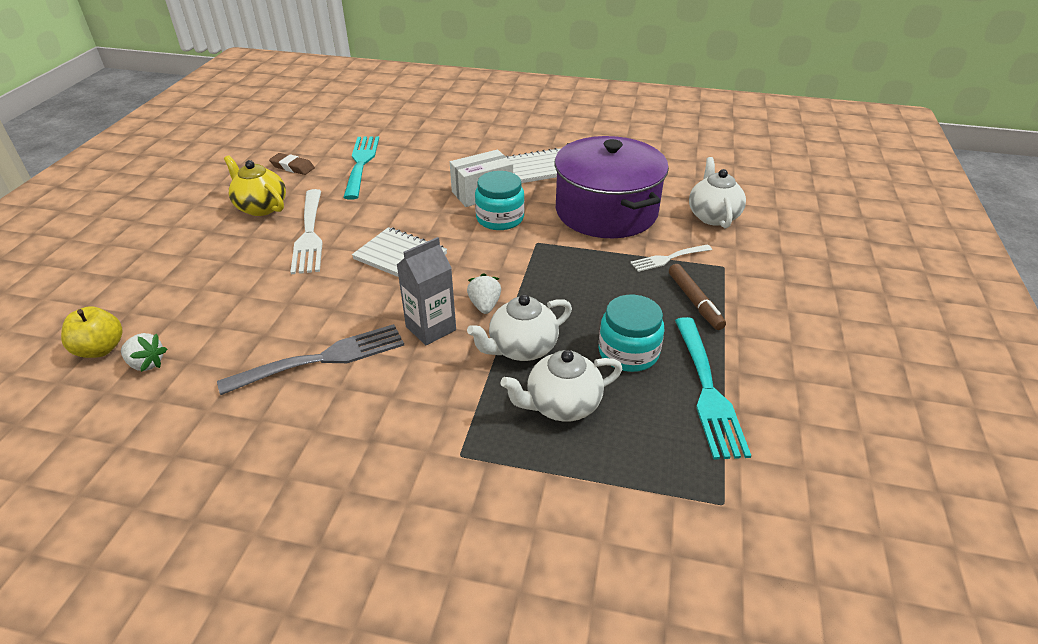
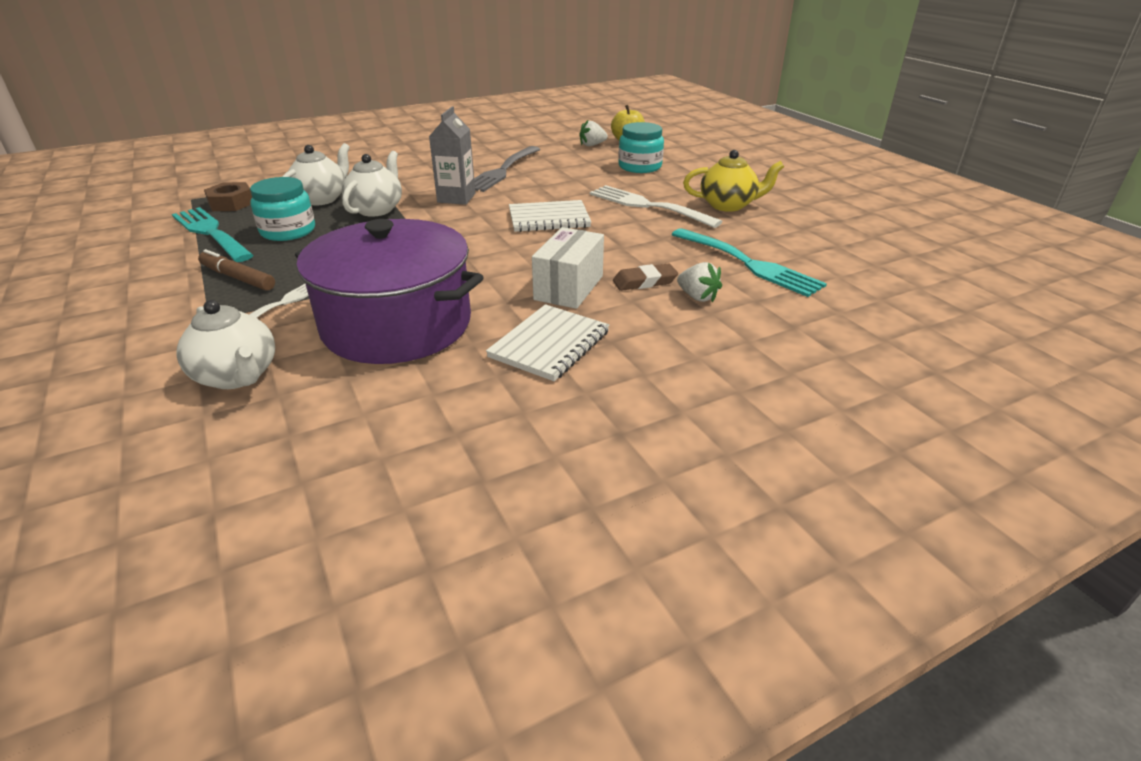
camera: 140 degrees right, 5 degrees down
(292, 167) = (795, 236): brown eraser -> brown eraser (644, 282)
(484, 305) = (433, 218): white strawberry -> white strawberry (697, 297)
(500, 218) = (510, 272): turquoise jar -> turquoise jar (640, 167)
(671, 455) = (231, 203): none -> brown nut

